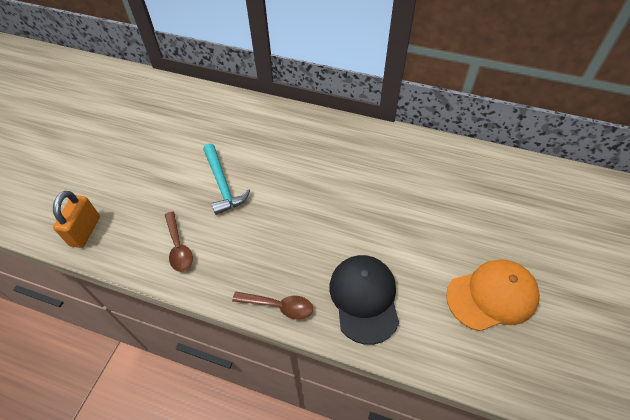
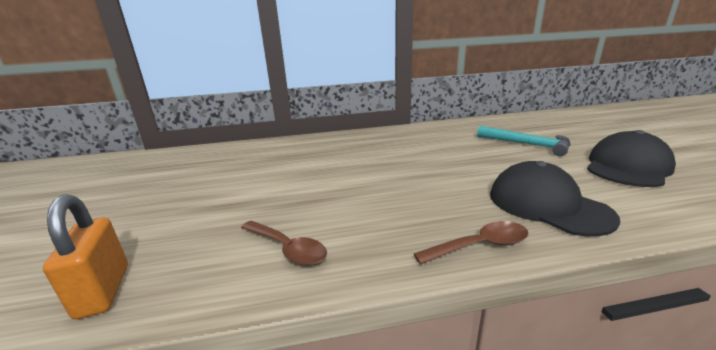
camera: 30 degrees left, 30 degrees down
(222, 184) = (296, 187): turquoise hammer -> turquoise hammer (527, 144)
(492, 296) = (627, 167): orange cap -> black cap

